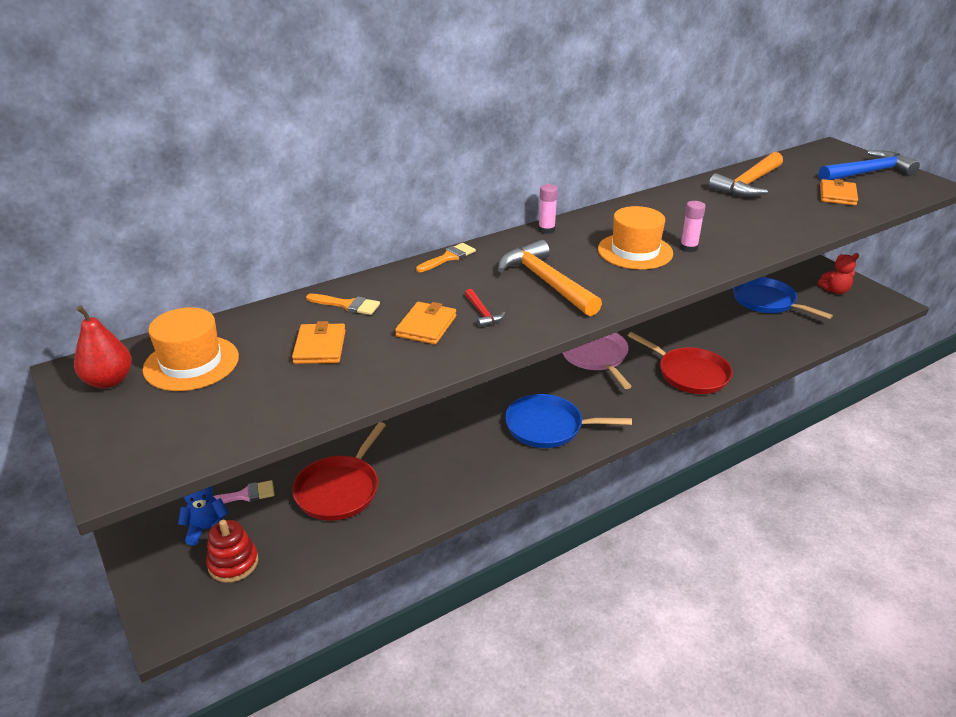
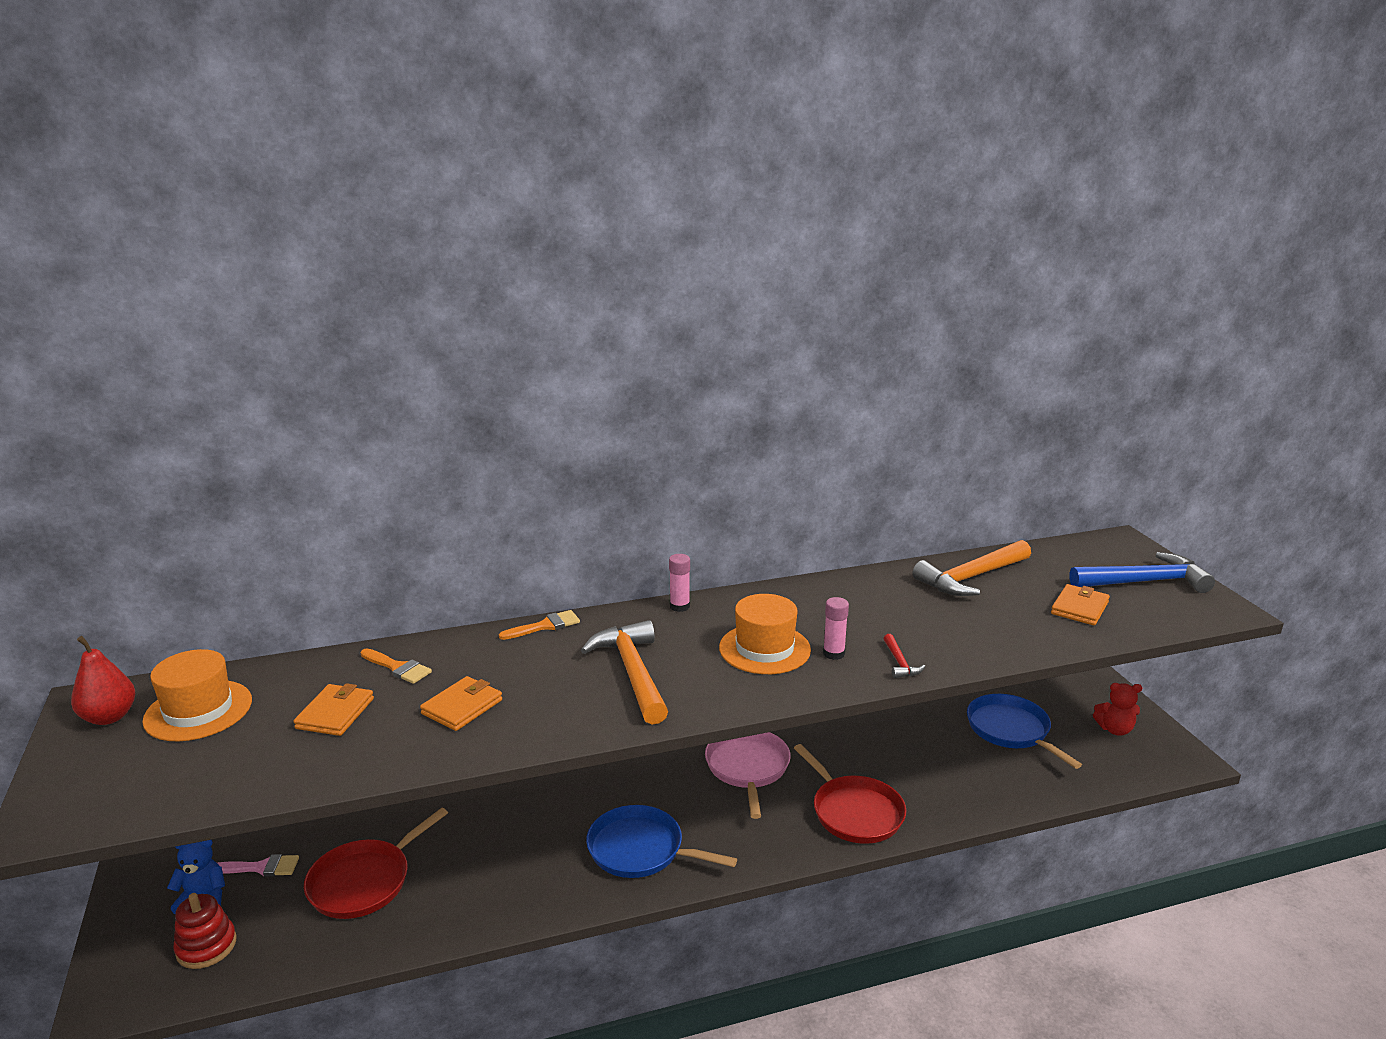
camera: 15 degrees right, 10 degrees down
(482, 313) = (533, 701): red hammer -> red hammer (900, 663)

